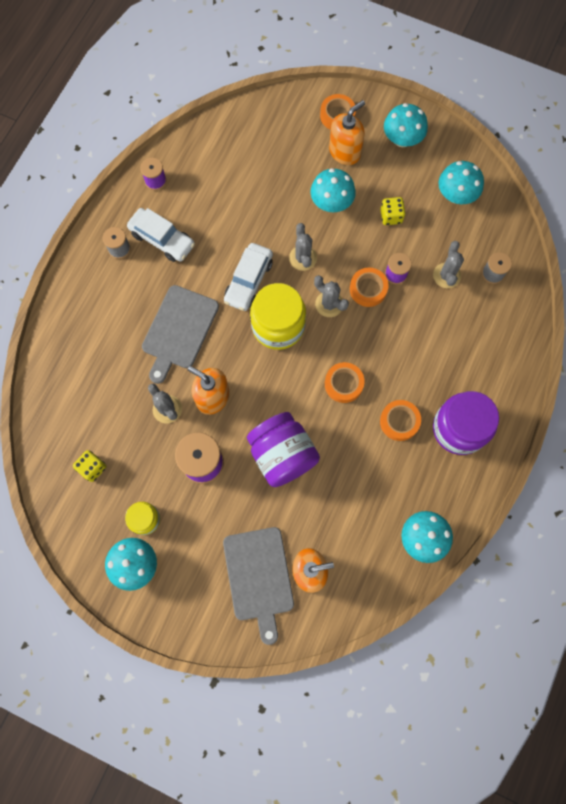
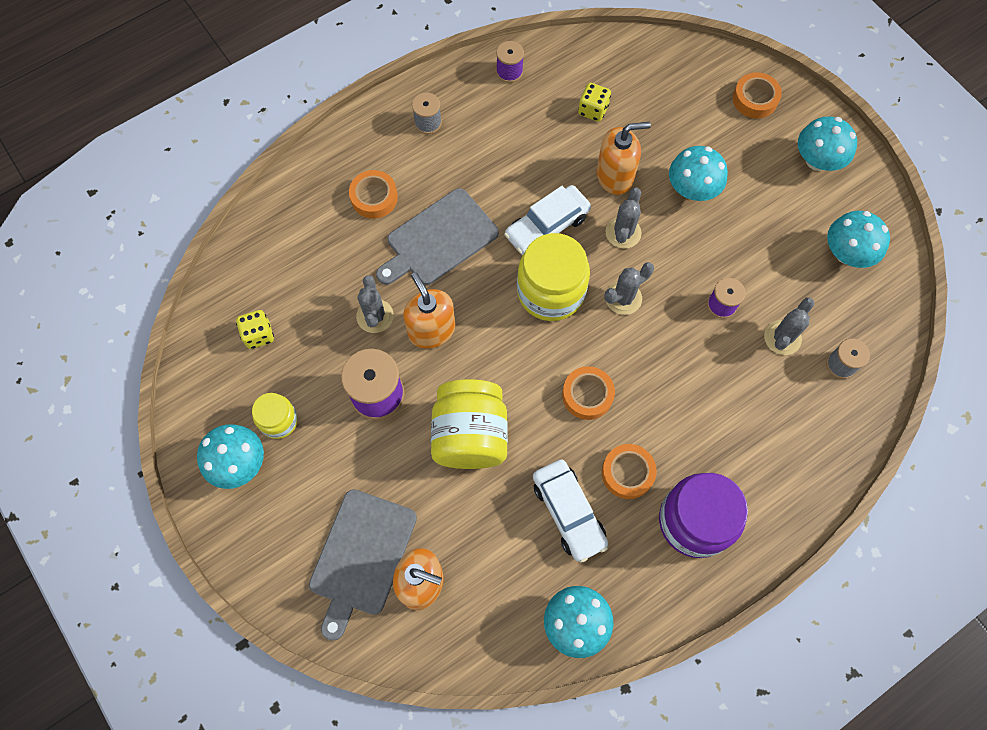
camera: 30 degrees right, 5 degrees down
(162, 239) = (479, 135): white car -> white car (568, 512)
(282, 455) = (470, 435): purple jar -> yellow jar
(329, 304) = (623, 298): grey cactus -> grey cactus turned 75 degrees clockwise
(344, 152) = (740, 142): orange soap dispenser -> orange soap dispenser (615, 176)
(368, 289) = (678, 305): orange tape -> orange tape (374, 197)
(391, 216) = (753, 238): yellow dice -> yellow dice (593, 110)

